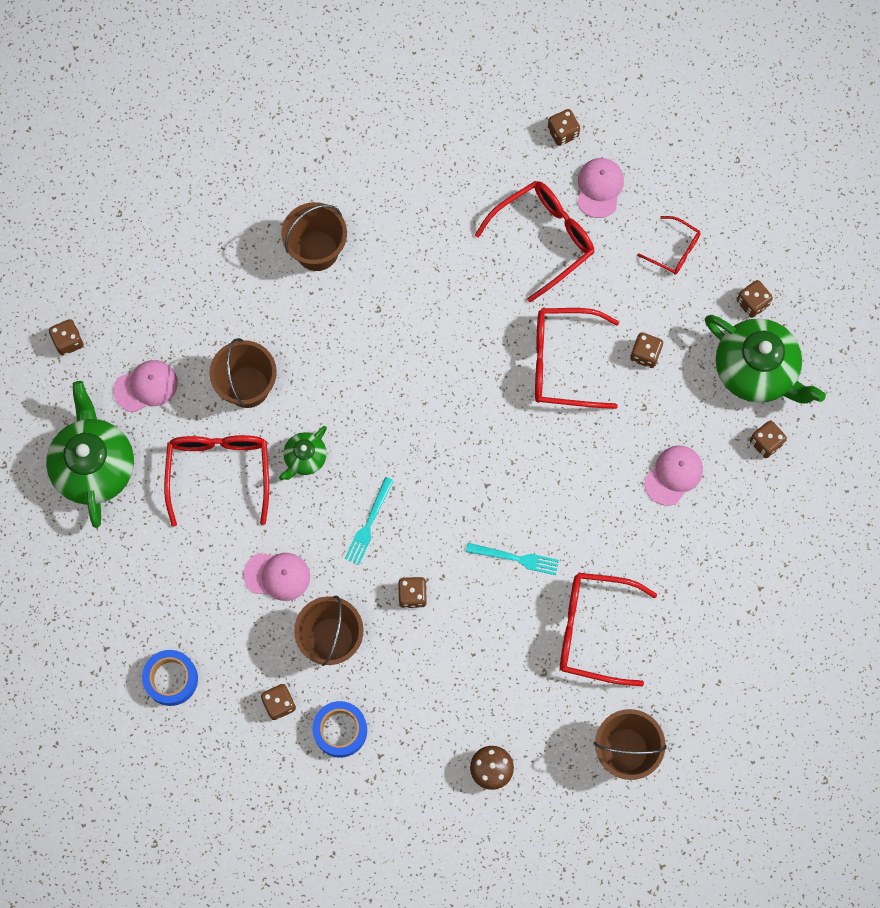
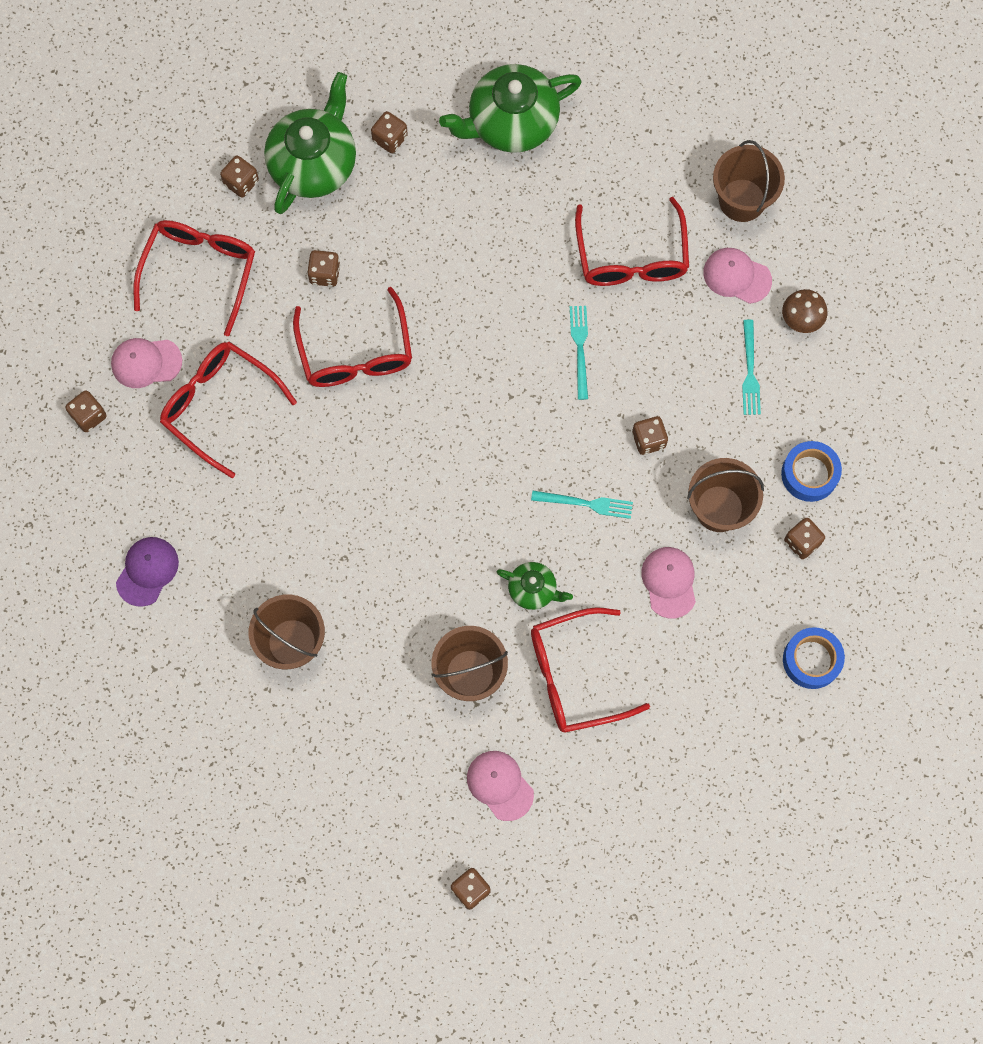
camera: 105 degrees left, 0 degrees up
(94, 465) = (606, 814): green teapot -> green teapot (511, 122)
(412, 151) = (147, 571): none -> purple cap
(453, 706) = (750, 371): none -> turquoise fork
(673, 475) = (448, 218): pink cap -> pink cap (737, 276)
(674, 250) = (200, 271): red glasses -> red glasses, size x1.83

